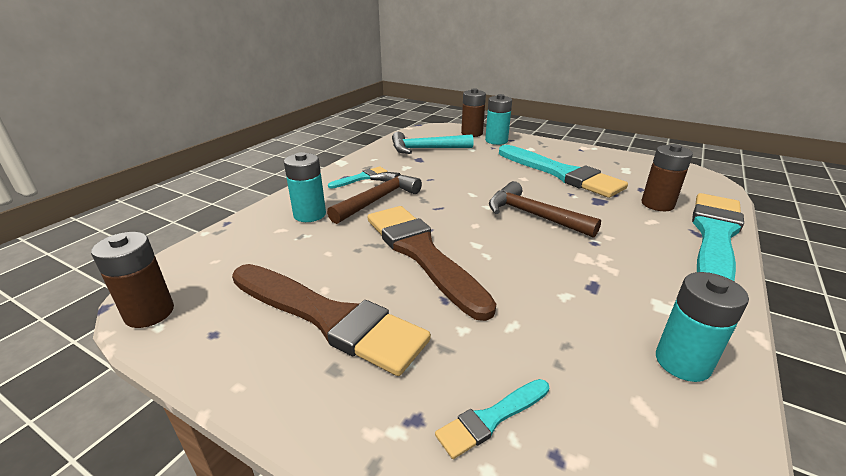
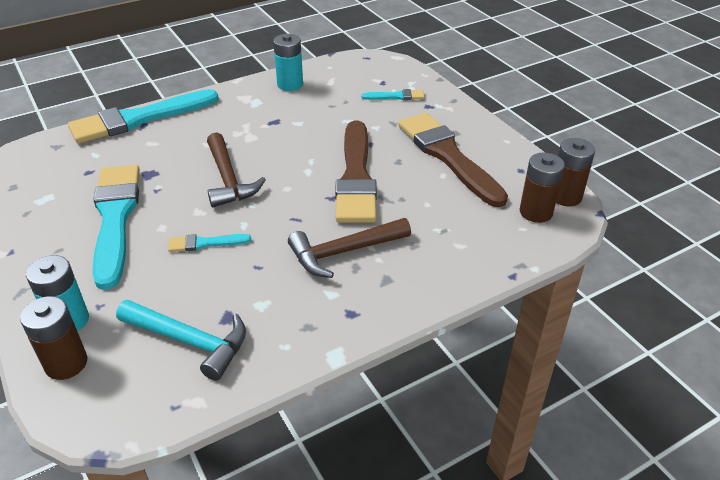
camera: 150 degrees left, 10 degrees up
(309, 214) = (425, 255): turquoise battery -> none
(360, 178) = (335, 301): turquoise brush -> turquoise brush (205, 243)
(657, 204) = (114, 153): brown battery -> brown battery (536, 212)

